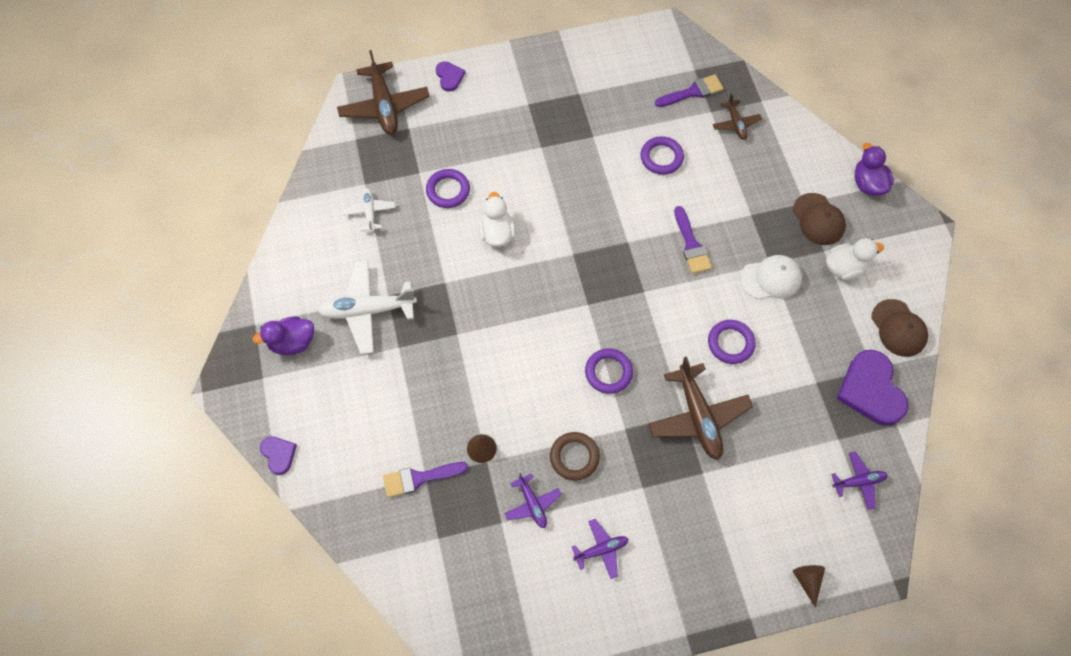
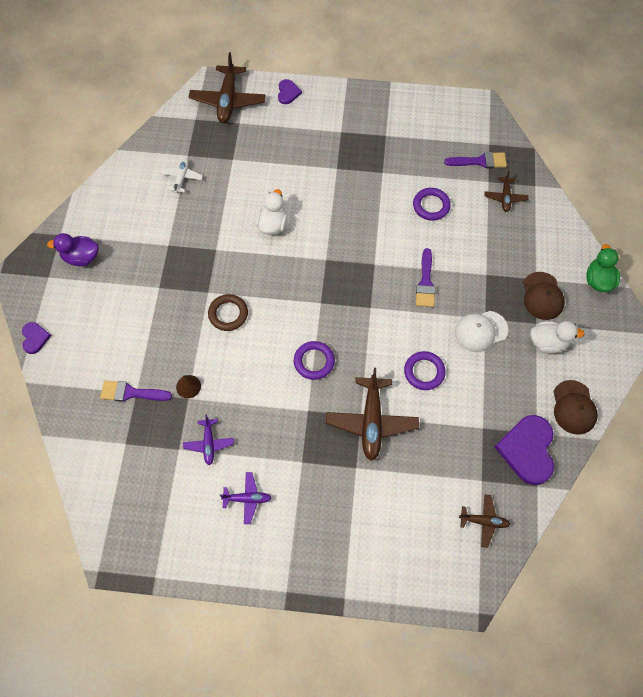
camera: 20 degrees right, 0 degrees up
(368, 310) = (148, 252): white plane -> none
(448, 190) = (249, 180): purple ring -> none
(574, 457) = (258, 418): brown ring -> brown ring (228, 314)
(771, 278) = (481, 331): white cap -> white cap turned 150 degrees clockwise
(807, 581) = (405, 586): brown cone -> none
(858, 482) = (484, 521): purple plane -> brown plane
(868, 183) = (598, 280): purple duck -> green duck

